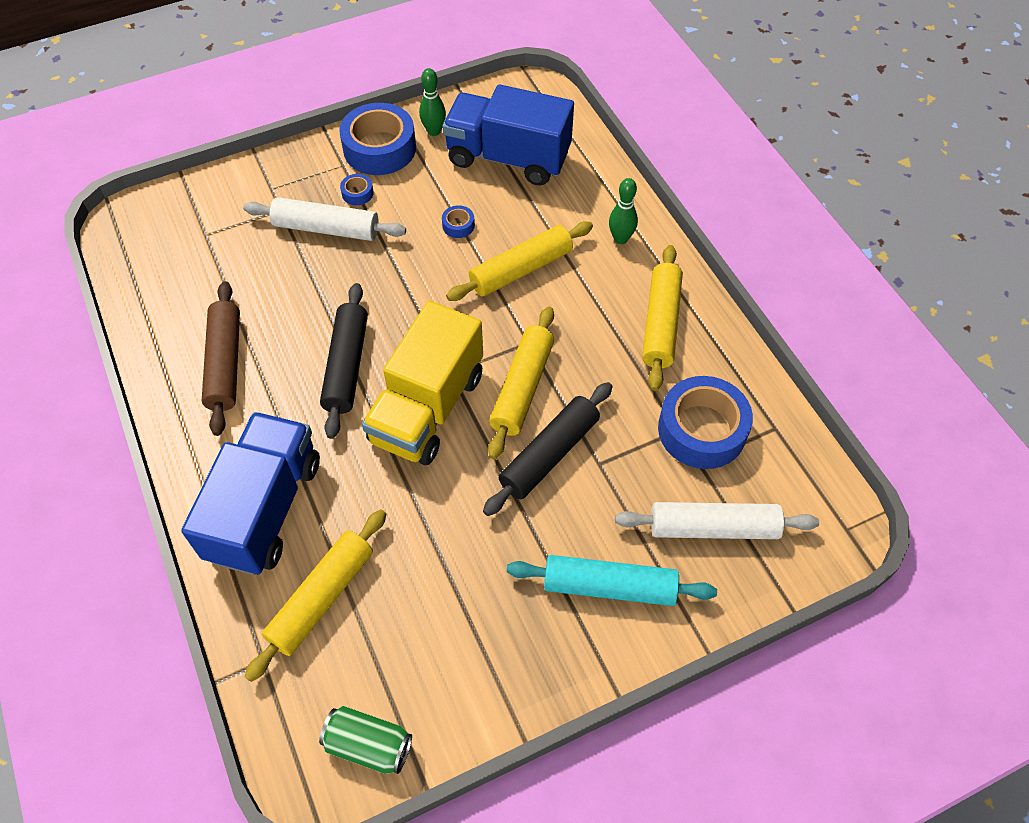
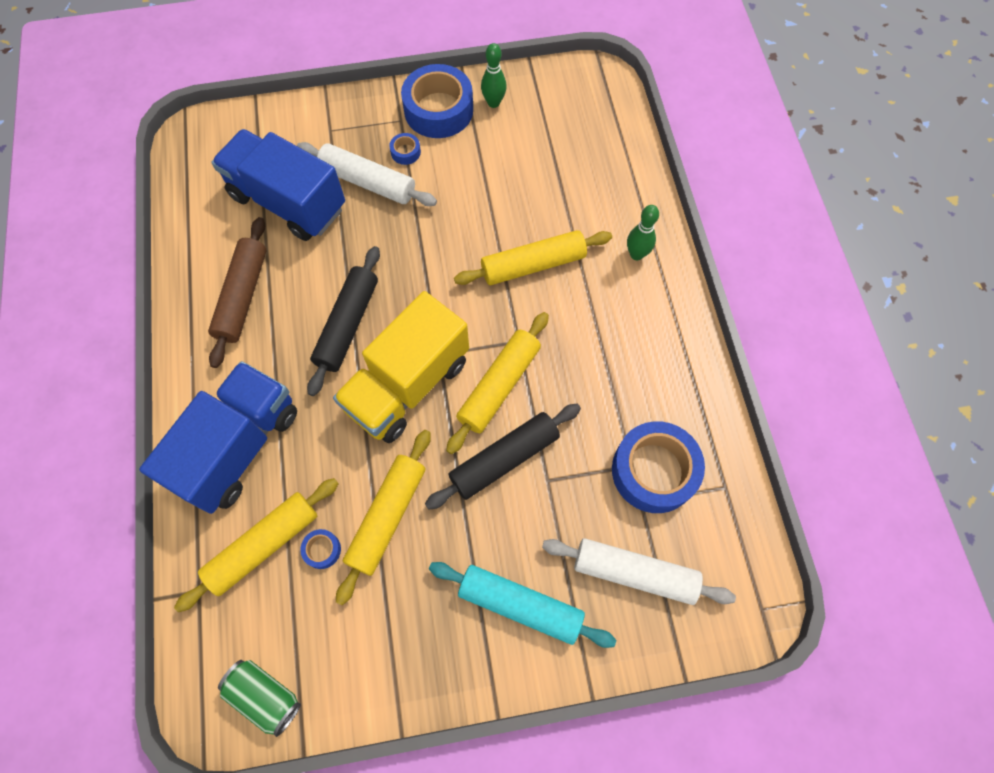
camera: 15 degrees right, 10 degrees up
(458, 225) = (488, 206): blue tape -> blue tape (322, 550)
(508, 158) = (554, 145): blue truck -> blue truck (288, 202)
(660, 323) = (648, 352): yellow rolling pin -> yellow rolling pin (387, 517)

